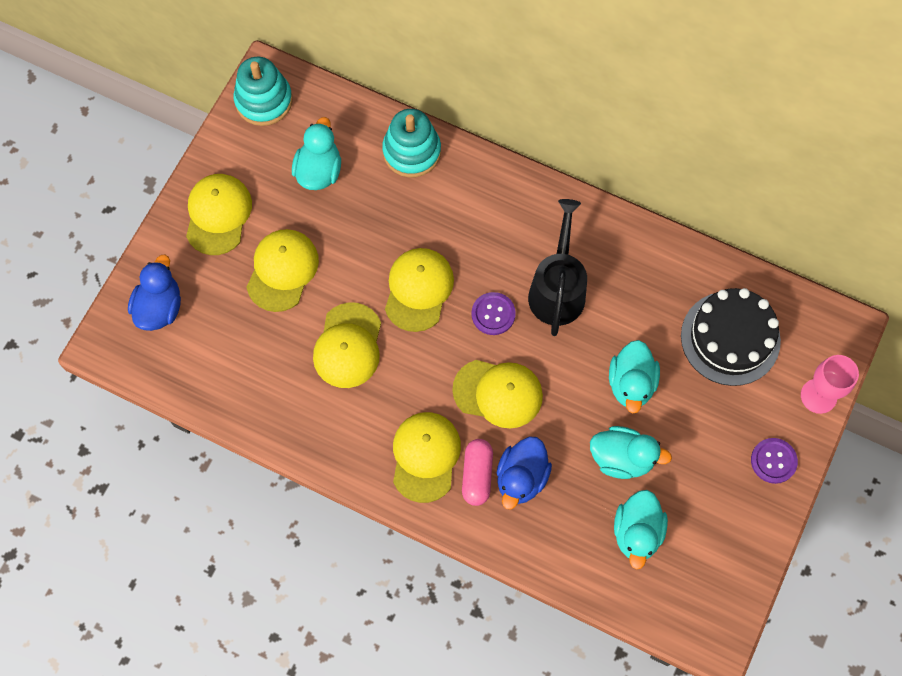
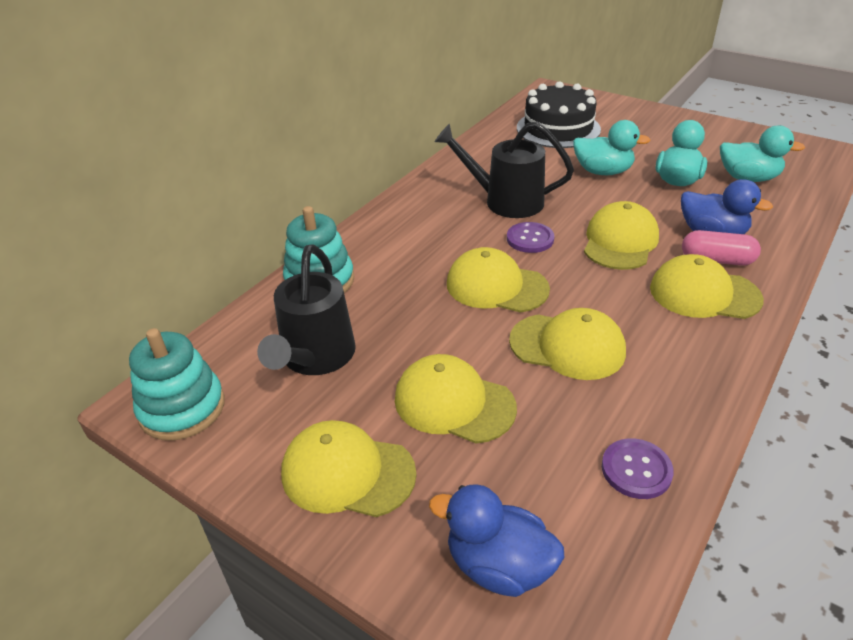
camera: 80 degrees left, 30 degrees down
(319, 171) = (315, 358): turquoise duck -> black watering can
(773, 461) = (664, 120): purple button -> purple button (636, 470)
(818, 396) = (606, 101): pink goblet -> none

